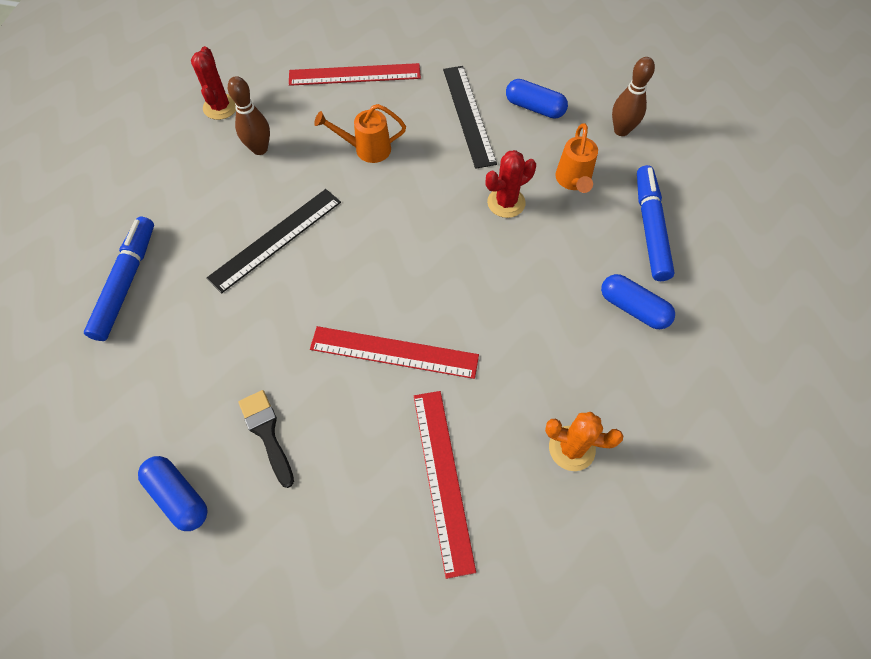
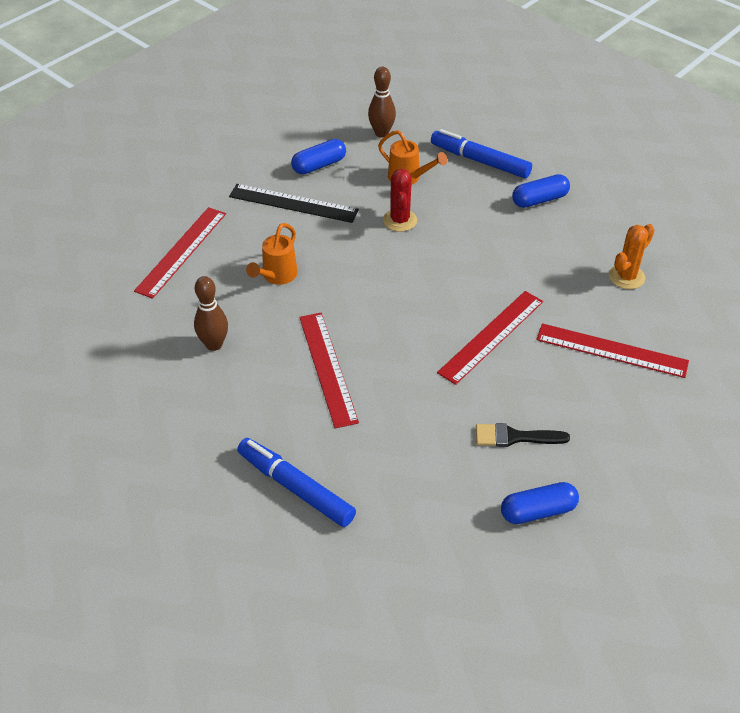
camera: 60 degrees left, 15 degrees down
(220, 107) = (134, 355): red cactus -> none
(276, 239) = (327, 368): black ruler -> red ruler

